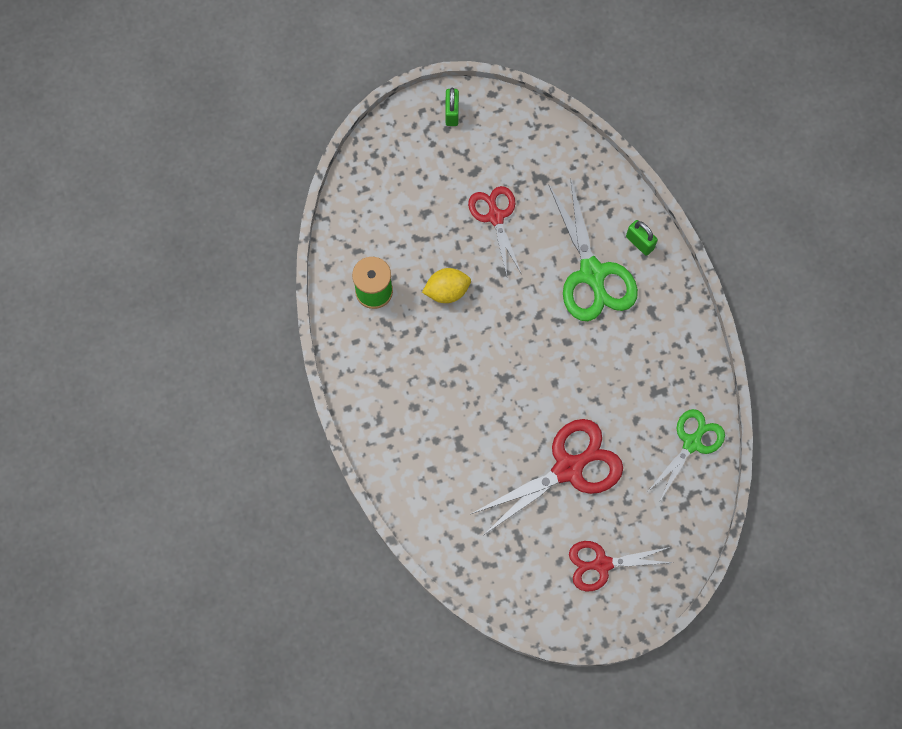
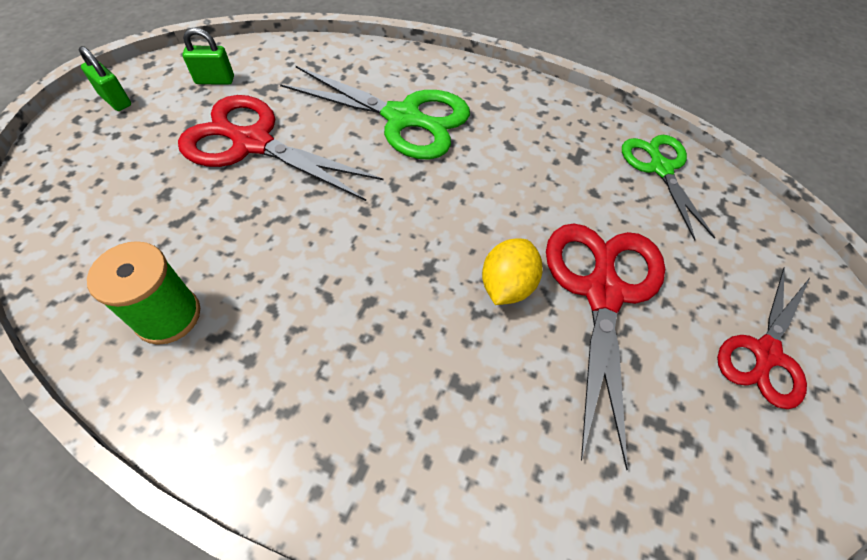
camera: 50 degrees left, 15 degrees down
(447, 291) = (267, 242): yellow lemon -> yellow lemon (507, 286)
(495, 217) = (253, 143): red scissors -> red scissors, size x1.56
(639, 242) = (415, 70): green padlock -> green padlock (215, 80)

